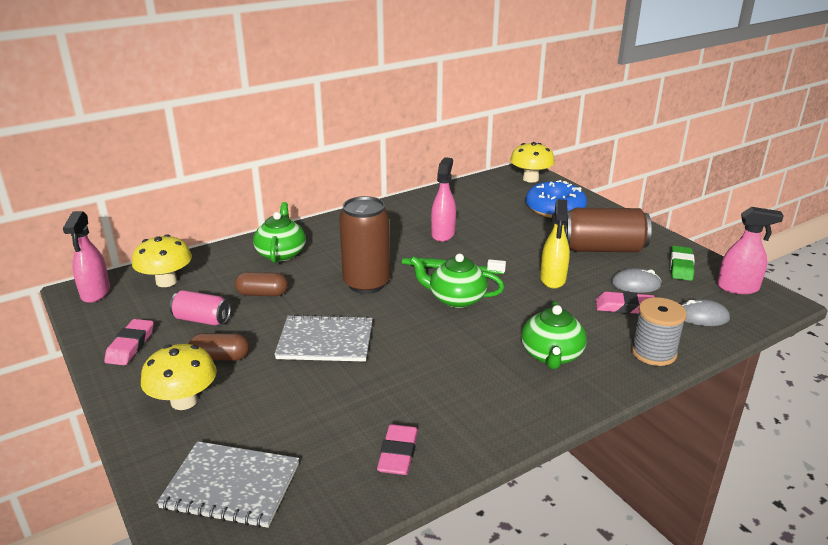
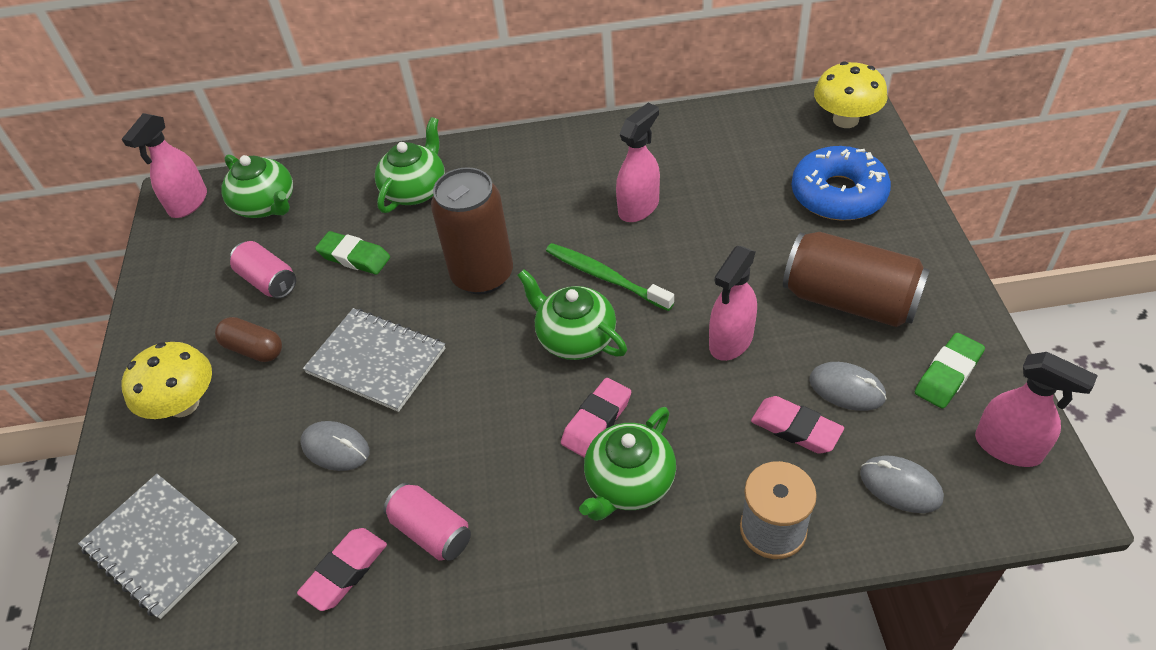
camera: 30 degrees right, 20 degrees up
(130, 346) = (178, 300): pink eraser -> pink eraser (596, 421)
(166, 281) = (266, 205): yellow mushroom -> green teapot
(262, 294) = (354, 257): brown capsule -> green eraser
(333, 392) = (335, 448): none -> grey mouse
(443, 414) = (431, 531): none -> pink can
(553, 279) = (730, 341): yellow spray bottle -> pink spray bottle

